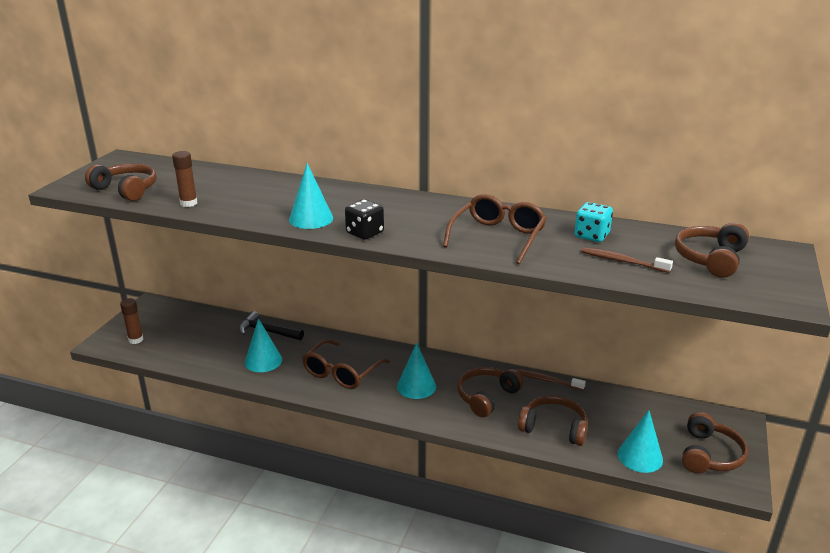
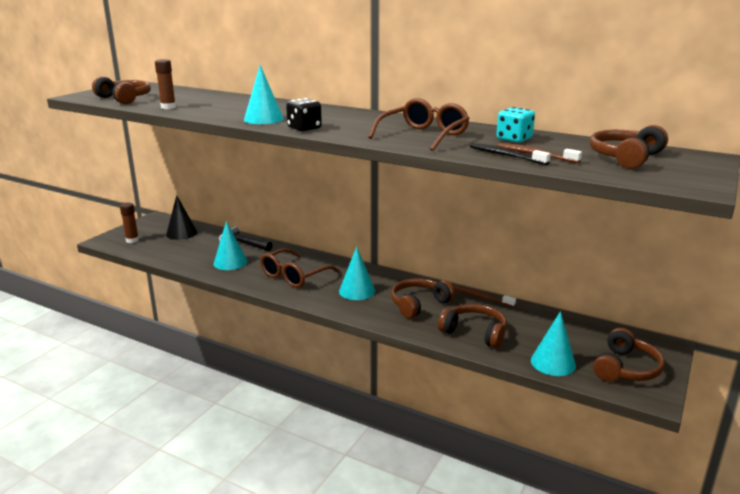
camera: 10 degrees right, 5 degrees down
(190, 323) = (181, 233): none -> black cone
(595, 265) = (506, 155): none -> black toothbrush

